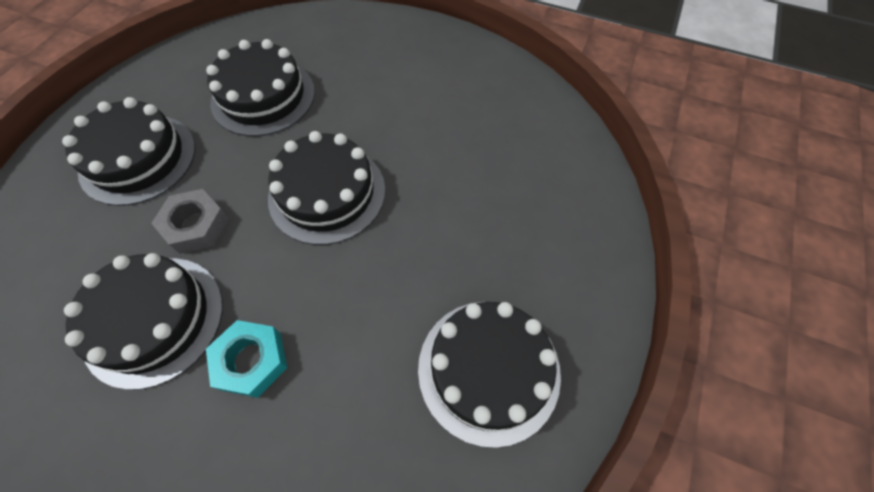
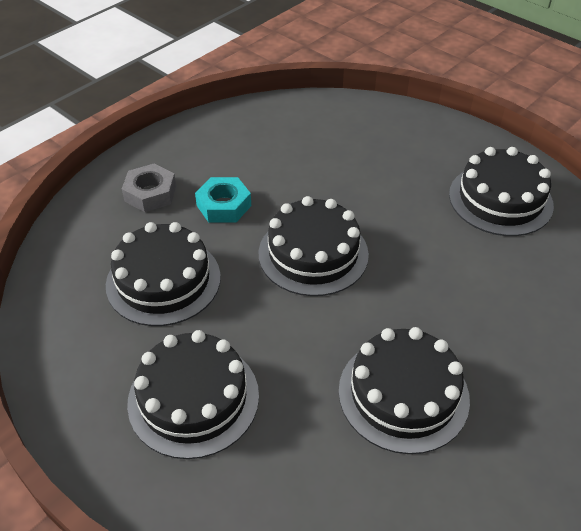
camera: 70 degrees left, 15 degrees down
(196, 225) = (309, 353): grey nut -> grey nut (150, 193)
(251, 361) = (461, 328): turquoise nut -> turquoise nut (224, 205)

